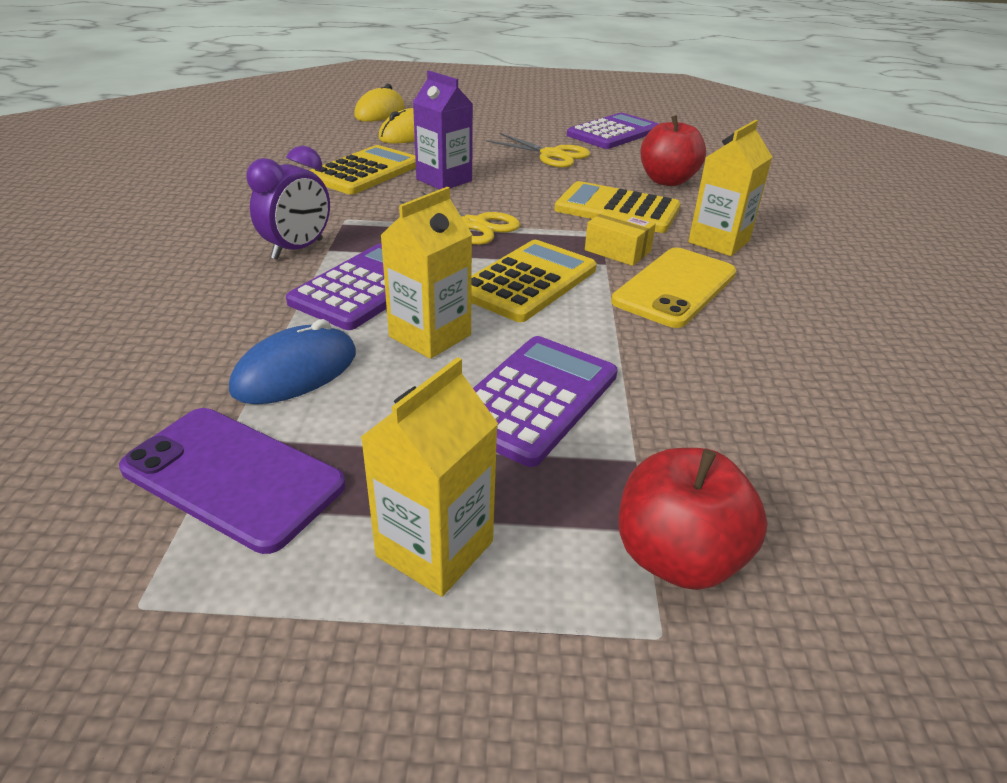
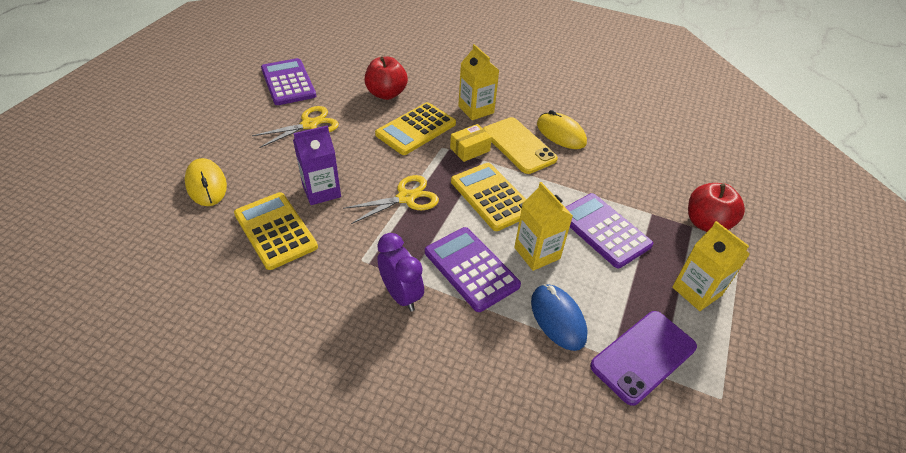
camera: 70 degrees left, 10 degrees up
(380, 112) = (130, 190): yellow mouse -> yellow mouse (561, 134)

